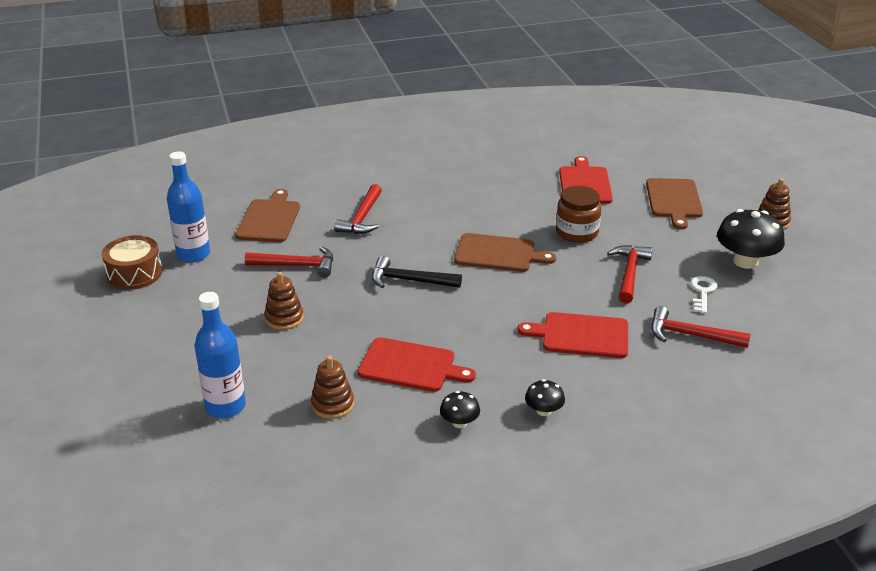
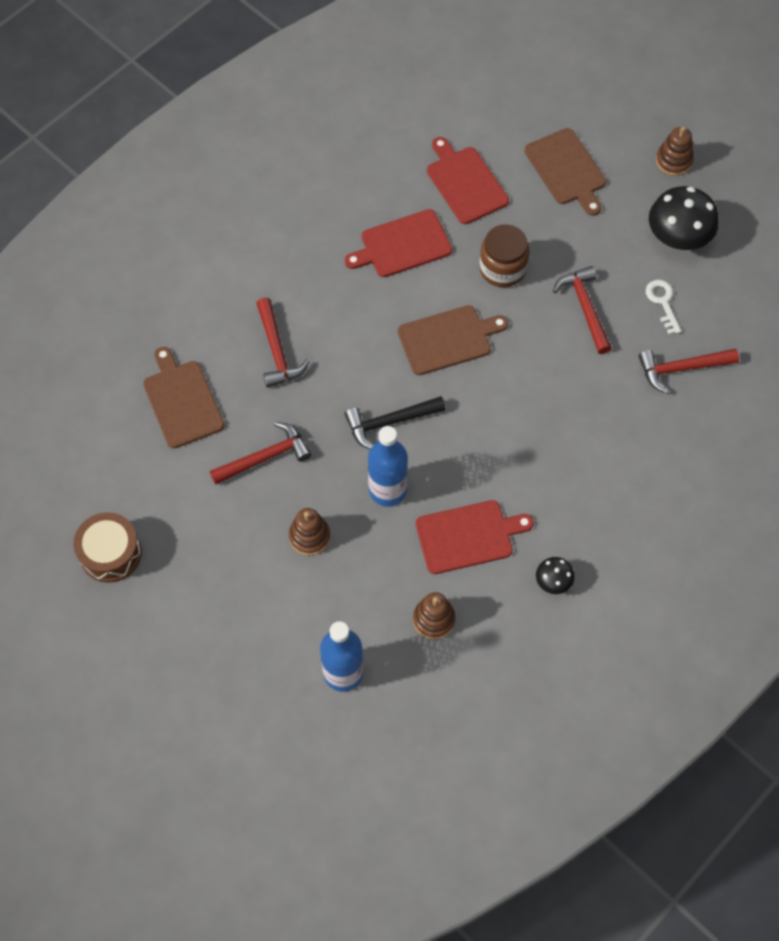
camera: 30 degrees left, 30 degrees up
(193, 254) = (147, 494): blue bottle -> blue bottle (387, 490)
(544, 411) = (613, 530): black mushroom -> none
(581, 335) = (590, 418): red cutting board -> red cutting board (402, 245)

